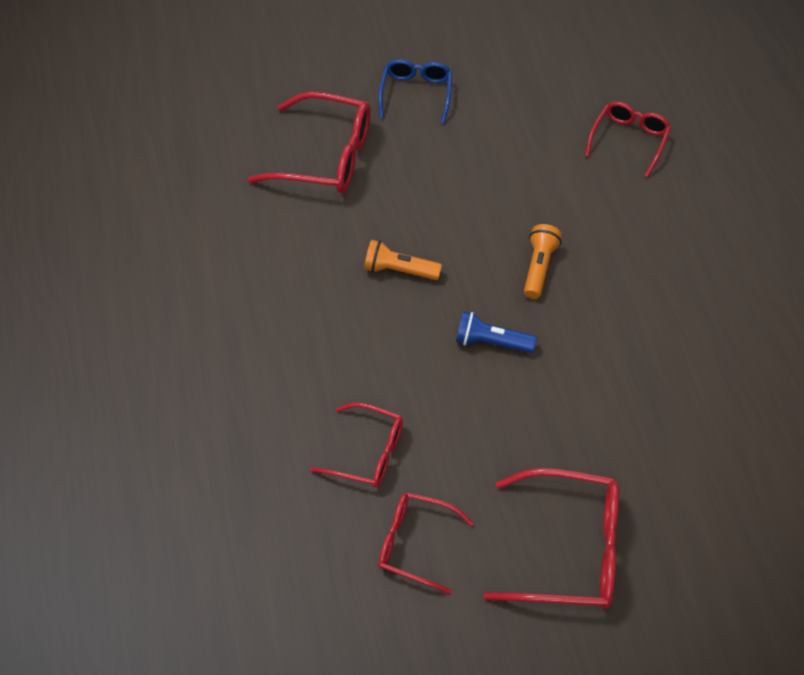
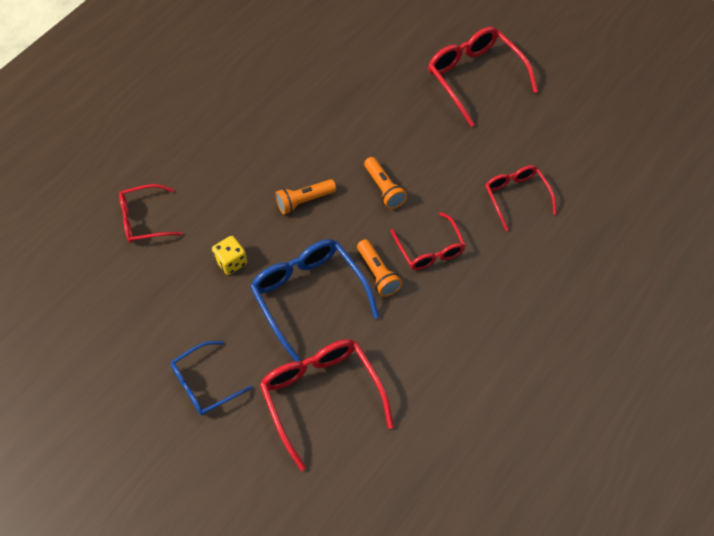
camera: 130 degrees left, 5 degrees up
(415, 544) = (542, 139): red glasses -> red glasses (430, 249)
(429, 206) = (309, 295): none -> blue glasses
(491, 342) = (384, 189): blue flashlight -> orange flashlight
(520, 174) = (231, 262): none -> yellow dice

